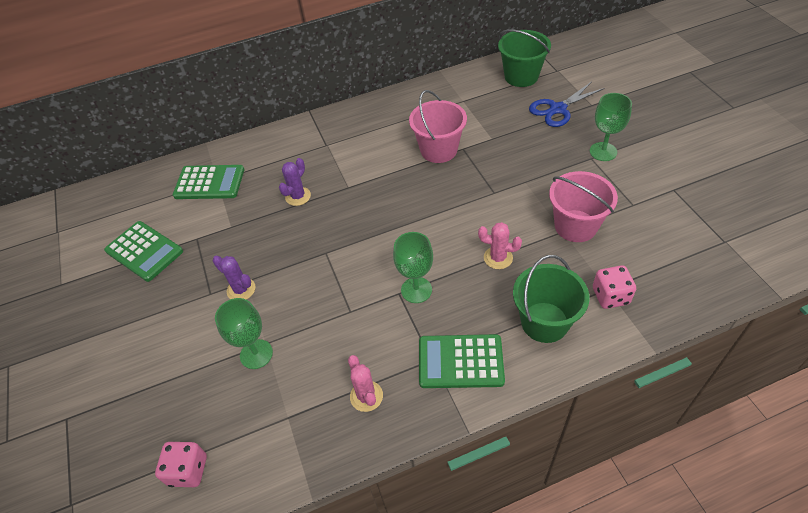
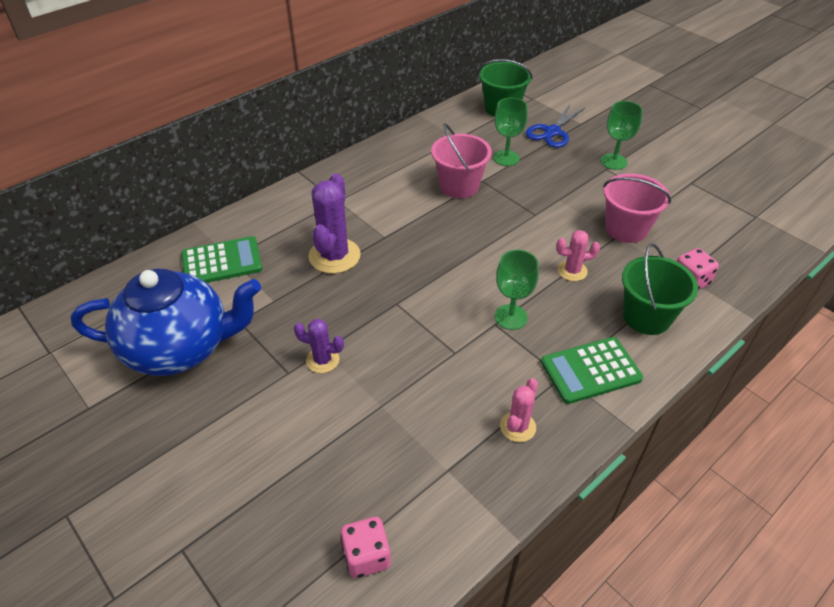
camera: 25 degrees left, 5 degrees down
(144, 251) = (180, 348): green calculator -> blue teapot
(256, 354) = (377, 419): green goblet -> green goblet (506, 158)
(298, 196) = (334, 256): purple cactus -> purple cactus, size x1.79
(366, 396) = (517, 427): pink cactus -> pink cactus turned 75 degrees clockwise

